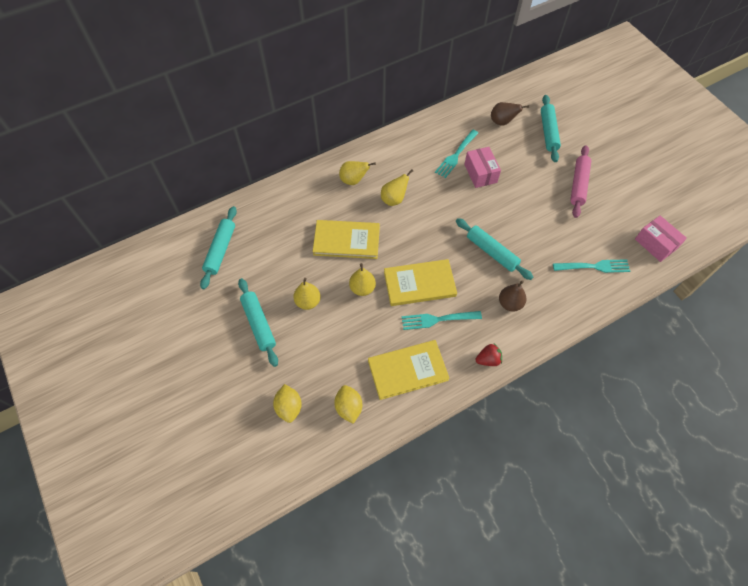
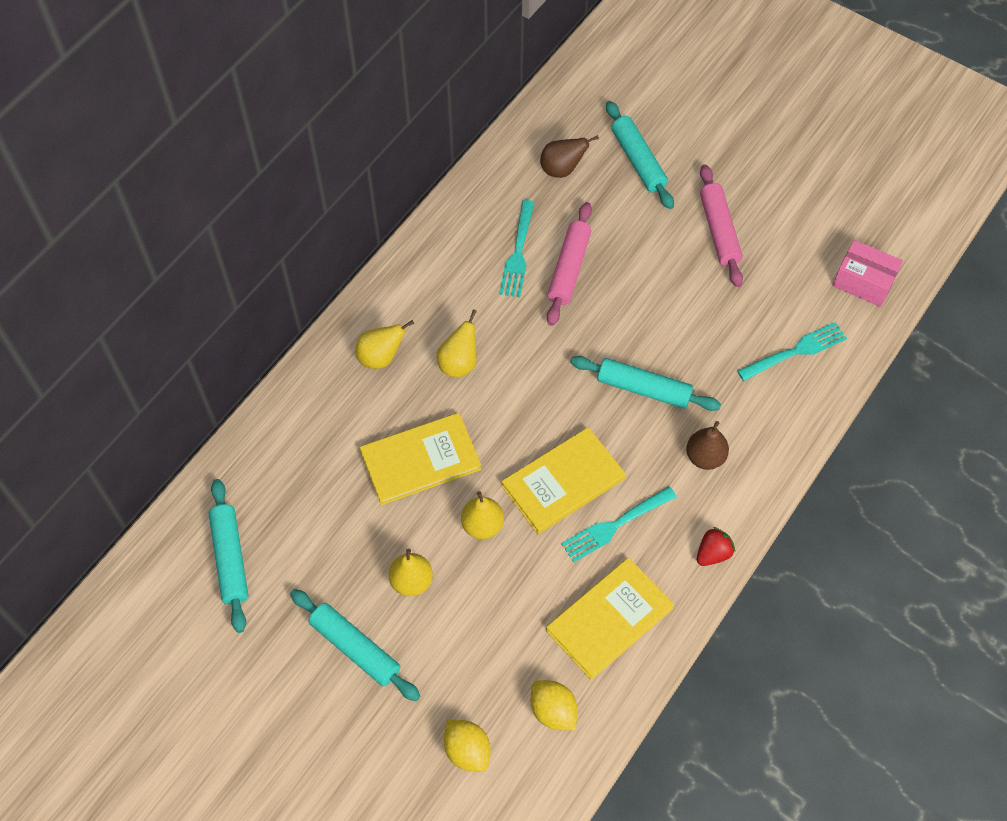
camera: 25 degrees left, 0 degrees up
(480, 173) = (569, 269): pink box -> pink rolling pin

